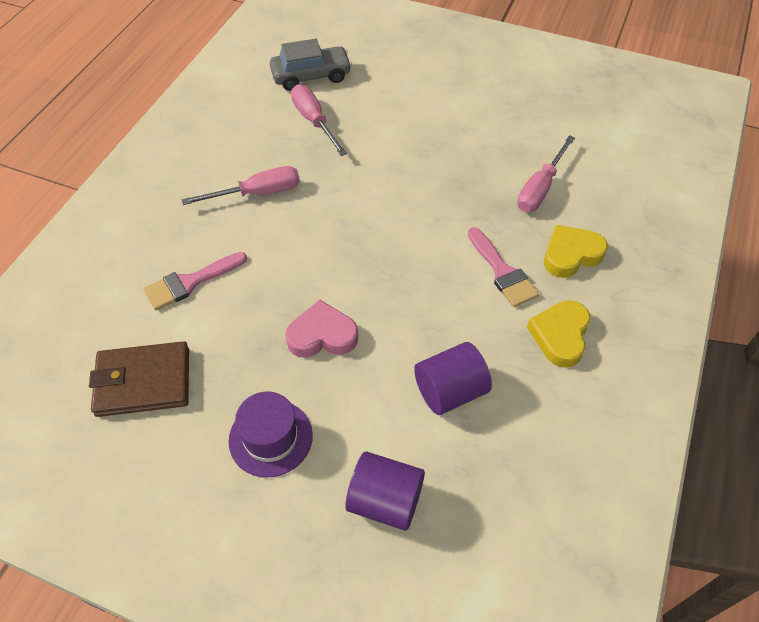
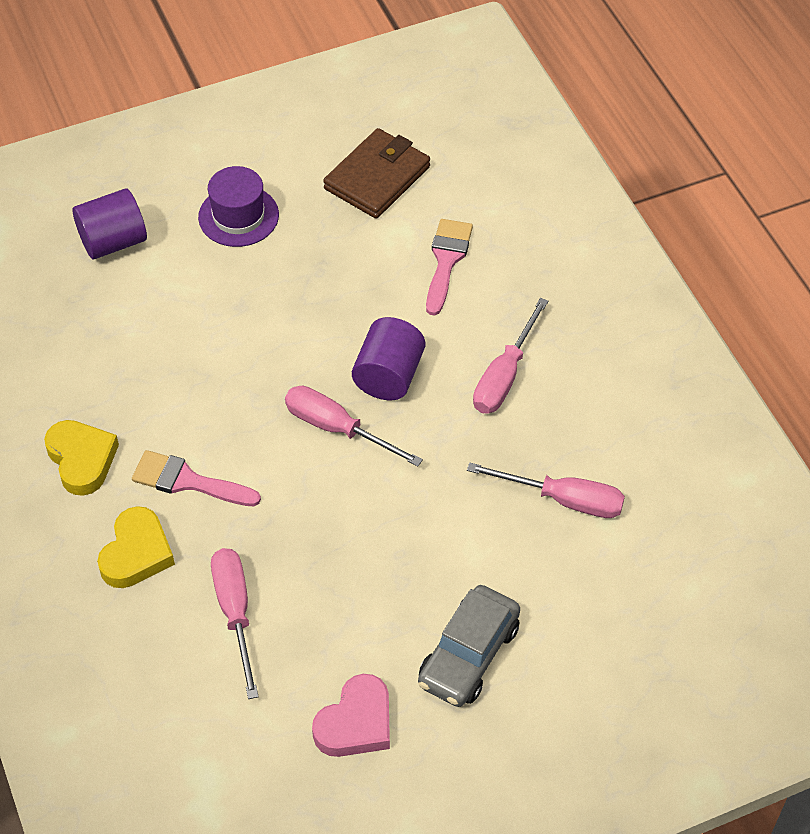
camera: 135 degrees right, 0 degrees up
(311, 76) = (650, 558): grey car -> grey car (468, 655)
(322, 335) = (285, 306): pink heart -> pink heart (356, 723)
(382, 235) = (337, 428): none -> pink screwdriver
(450, 391) = (136, 344): purple cylinder -> purple cylinder (388, 376)

